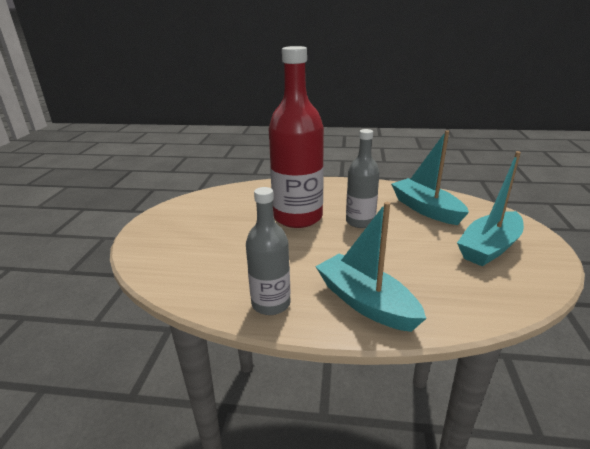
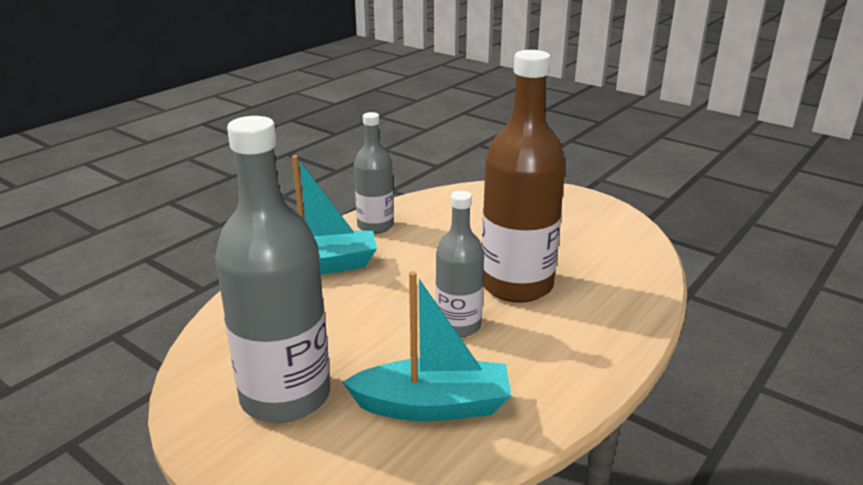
camera: 120 degrees right, 0 degrees up
(298, 217) = (516, 285): red bottle -> brown bottle
(489, 247) = (285, 396): turquoise boat -> grey bottle

